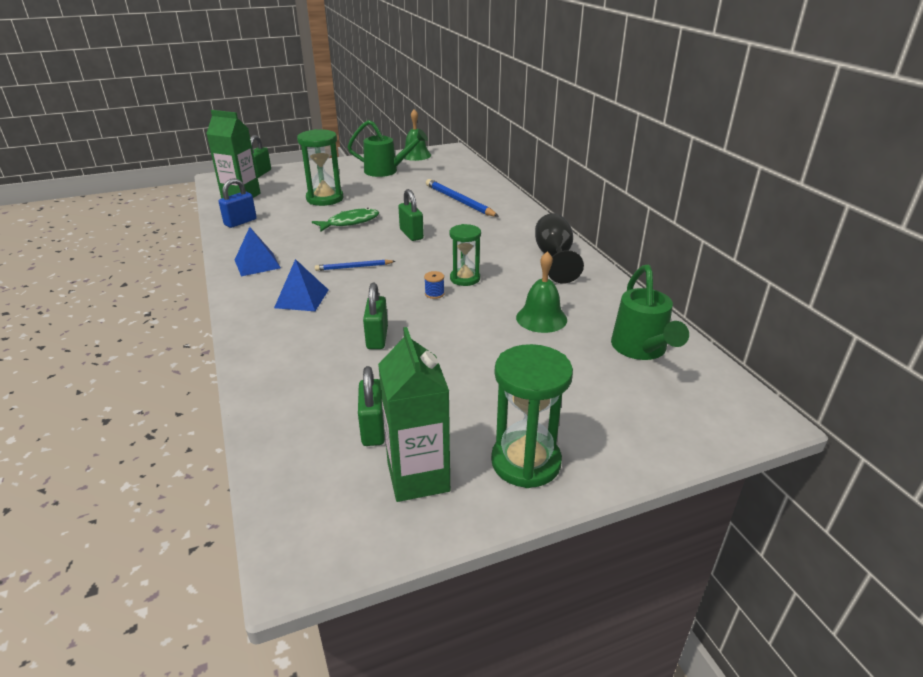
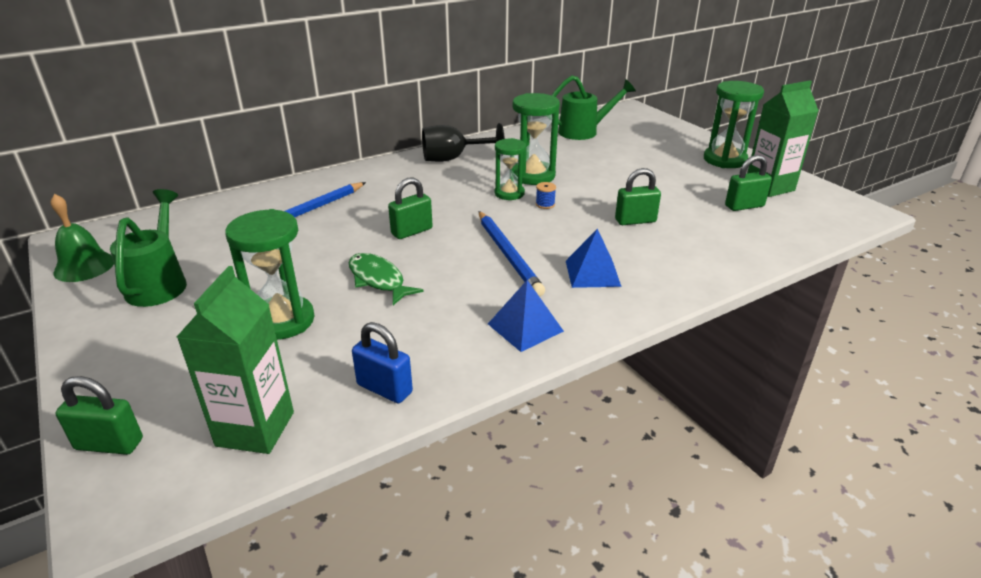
camera: 100 degrees left, 0 degrees up
(354, 267) = (508, 254): blue pencil -> blue pencil, size x1.73
(503, 295) = (533, 175): none -> green hourglass
(541, 318) = (562, 161): green bell -> none

